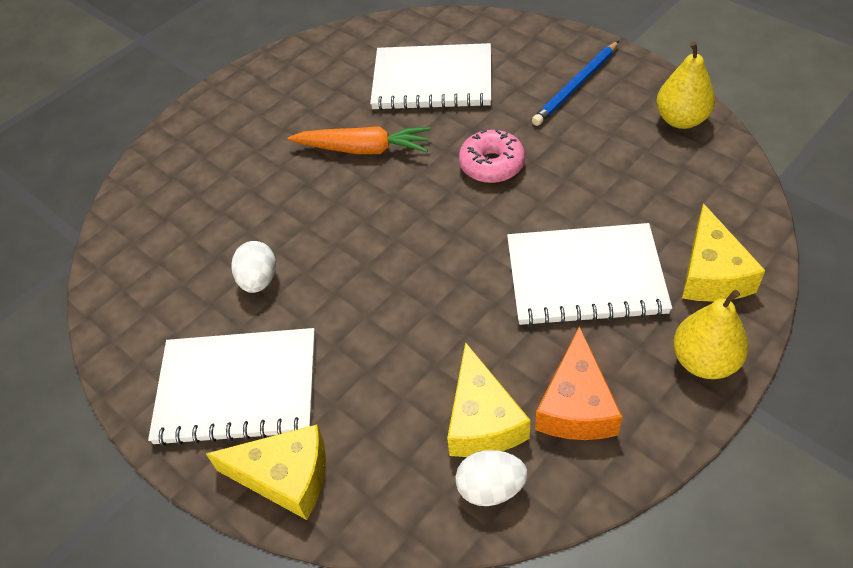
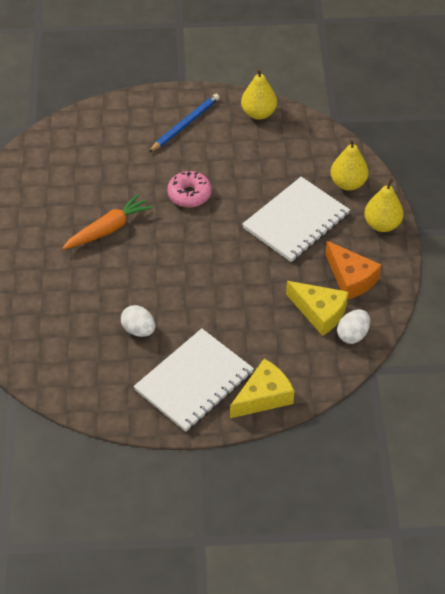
camera: 50 degrees left, 0 degrees up
(432, 80) = (99, 166): white notebook -> none
(576, 86) = (185, 124): blue pencil -> blue pencil turned 135 degrees counterclockwise
(712, 273) = (348, 183): yellow cheese -> yellow pear

